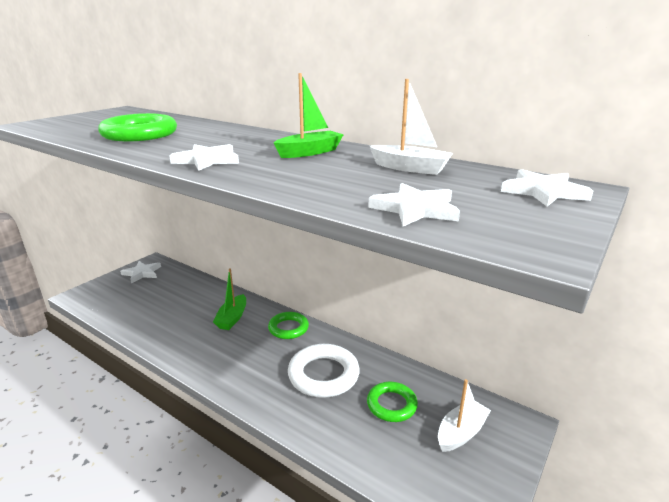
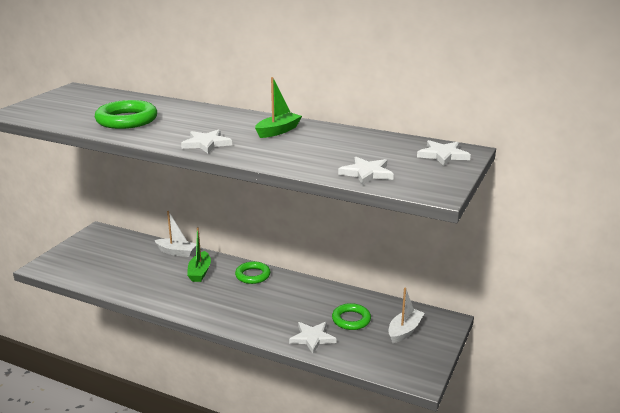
camera: 10 degrees left, 0 degrees up
(142, 273) = (93, 242): white star -> white star (312, 338)
(323, 375) = (293, 306): white ring -> none
(410, 168) = (355, 141): white boat -> white boat (176, 252)

